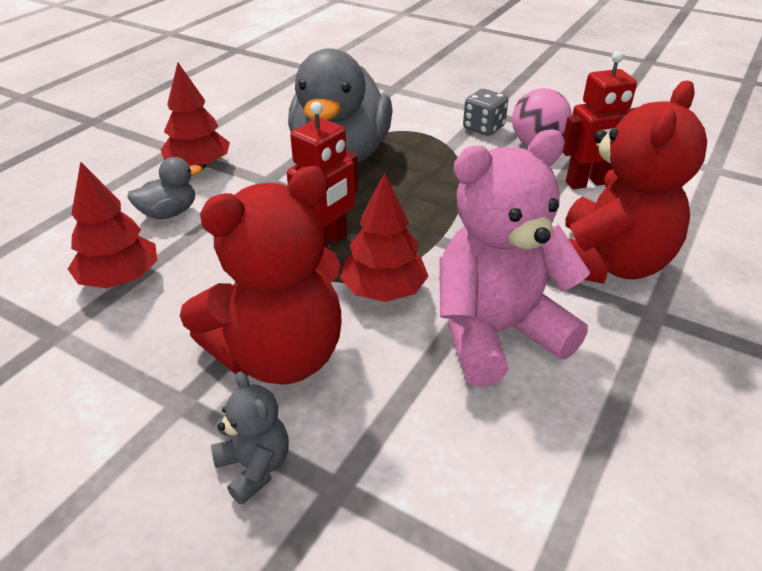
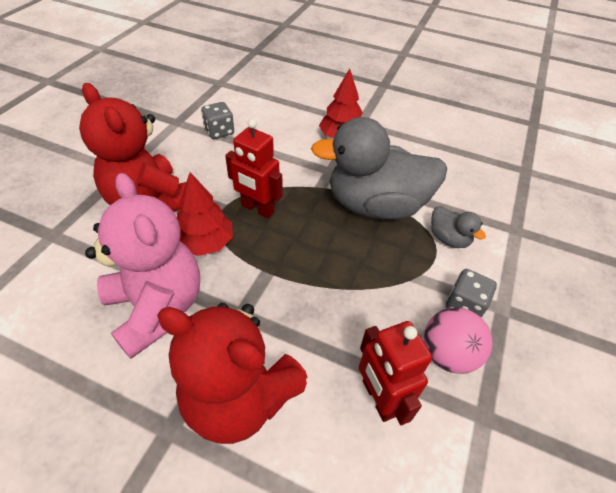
camera: 80 degrees right, 10 degrees up
(120, 279) = (219, 131): red tree -> grey dice
(169, 213) = (284, 136): grey duck -> grey duck (448, 238)
(254, 467) = (74, 203): grey teddy bear -> none

